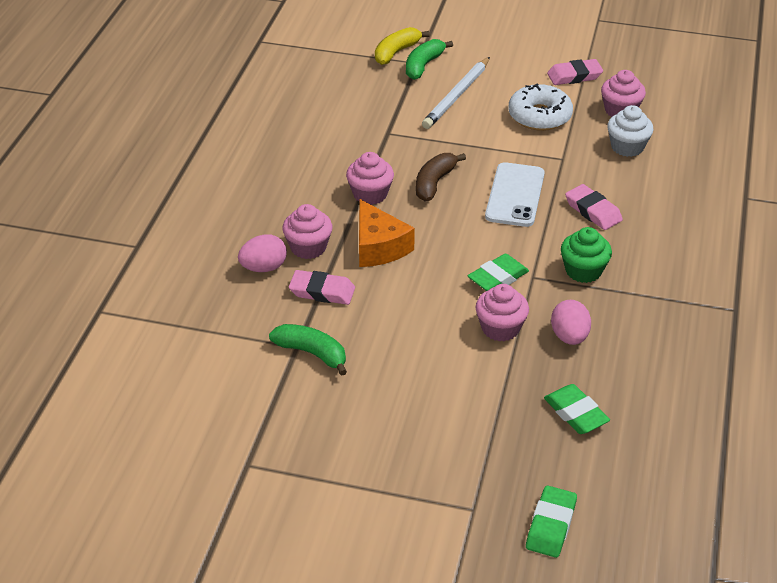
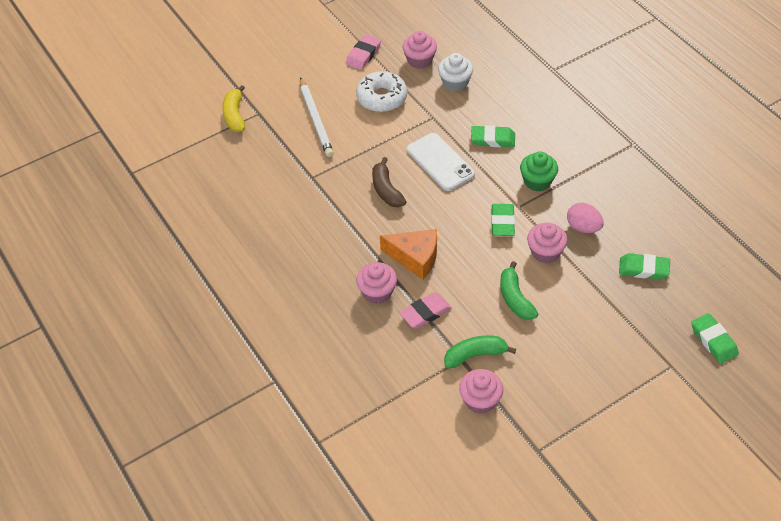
camera: 45 degrees left, 10 degrees up
(264, 268) = (371, 327): pink egg -> none
(370, 194) = (361, 227): pink cupcake -> pink cupcake (480, 400)
(423, 65) = (265, 113): green banana -> green banana (515, 298)
(593, 211) = (492, 139): pink eraser -> green eraser

